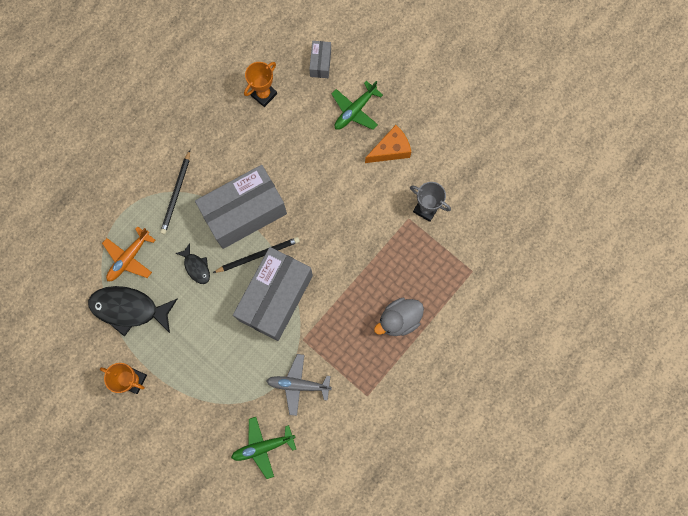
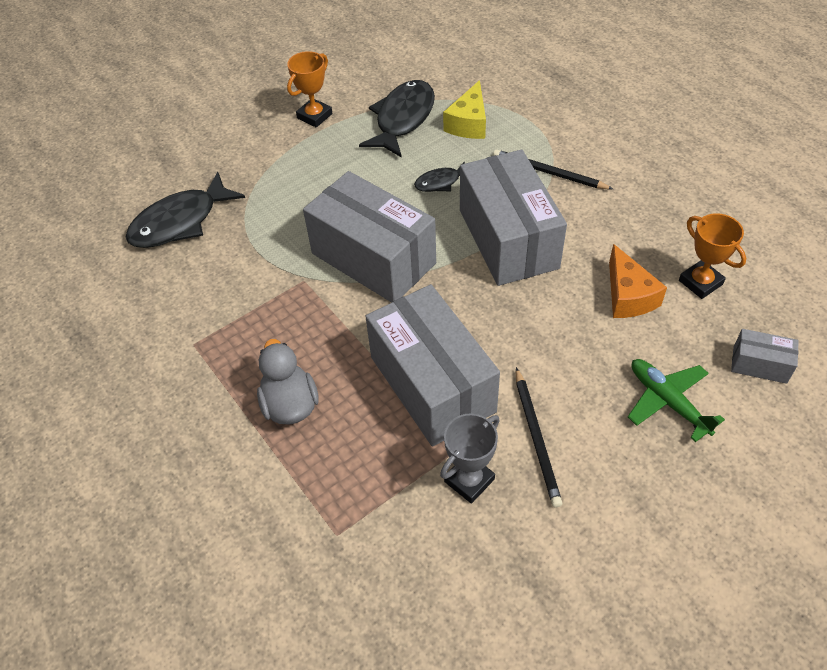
camera: 105 degrees right, 25 degrees down
(129, 258) = (468, 123): orange plane -> yellow cheese
(258, 255) = (441, 246): black pencil -> black pencil (536, 438)
(263, 447) = (180, 222): green plane -> black fish
(298, 385) = (243, 267): grey plane -> none
(368, 240) = (432, 384): none -> grey box
(390, 150) = (588, 444): orange cheese -> orange cheese (628, 296)

